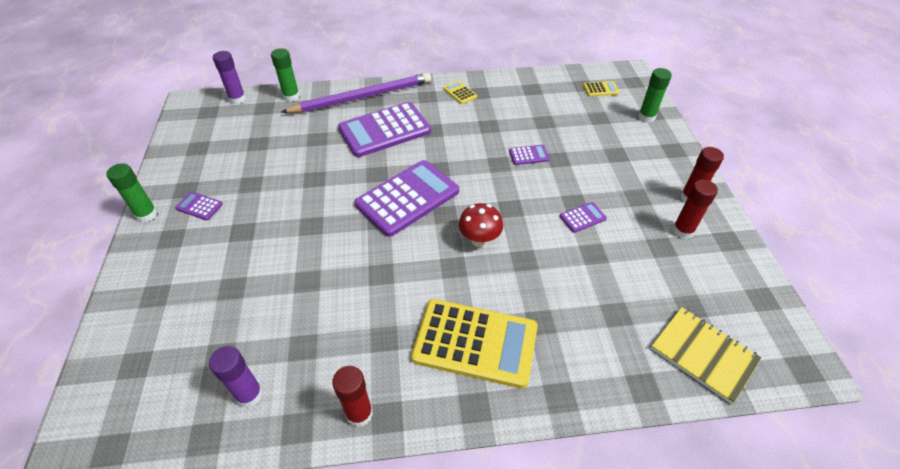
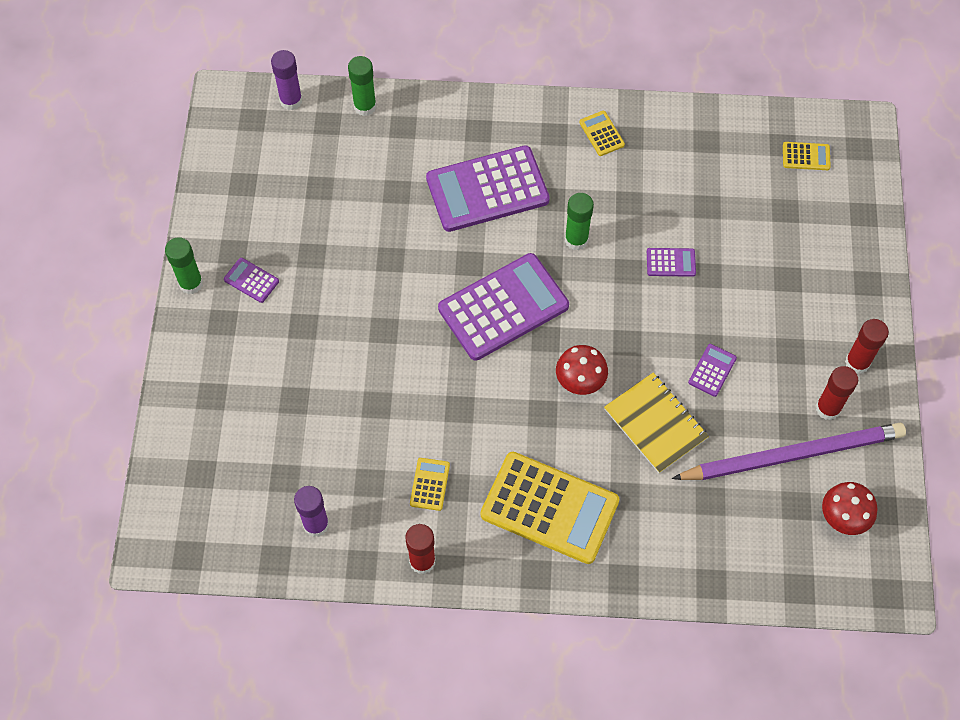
camera: 10 degrees right, 15 degrees up
(360, 339) = (430, 484): none -> yellow calculator
(362, 97) = (463, 122): purple pencil -> purple pencil (793, 455)
(582, 217) = (712, 370): purple calculator -> purple calculator turned 45 degrees counterclockwise
(646, 117) = (852, 219): green glue stick -> green glue stick (576, 240)
(703, 354) = (787, 561): yellow notebook -> yellow notebook (655, 424)
(734, 310) = (842, 518): none -> red mushroom

